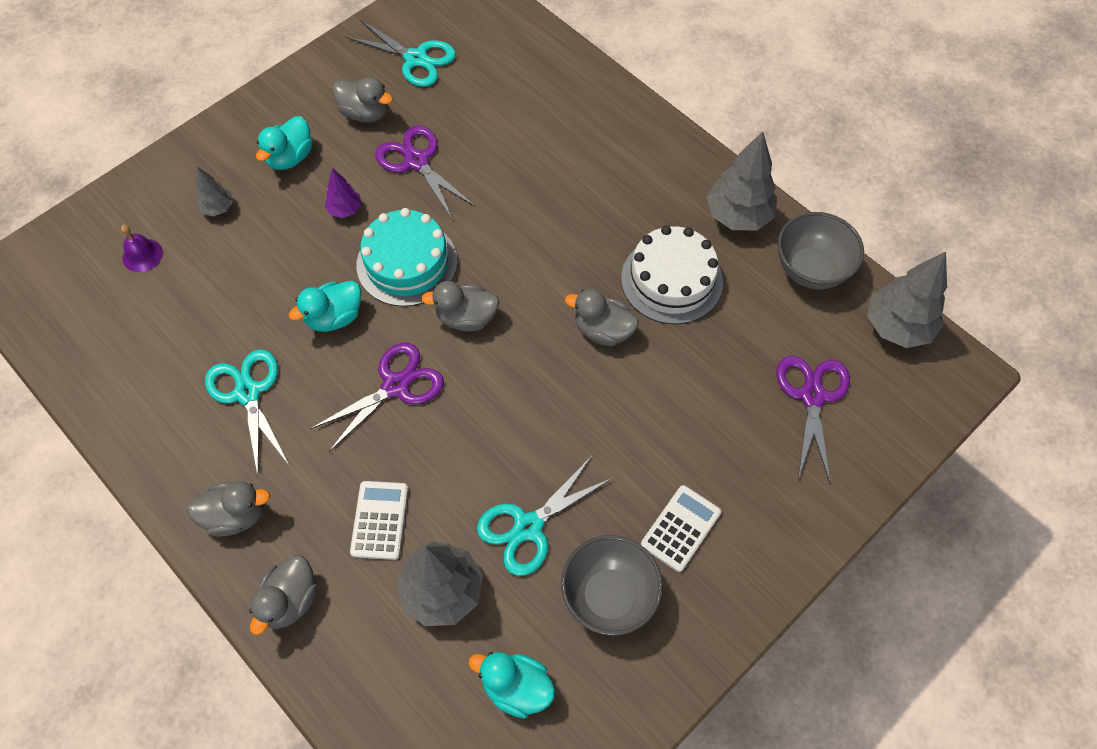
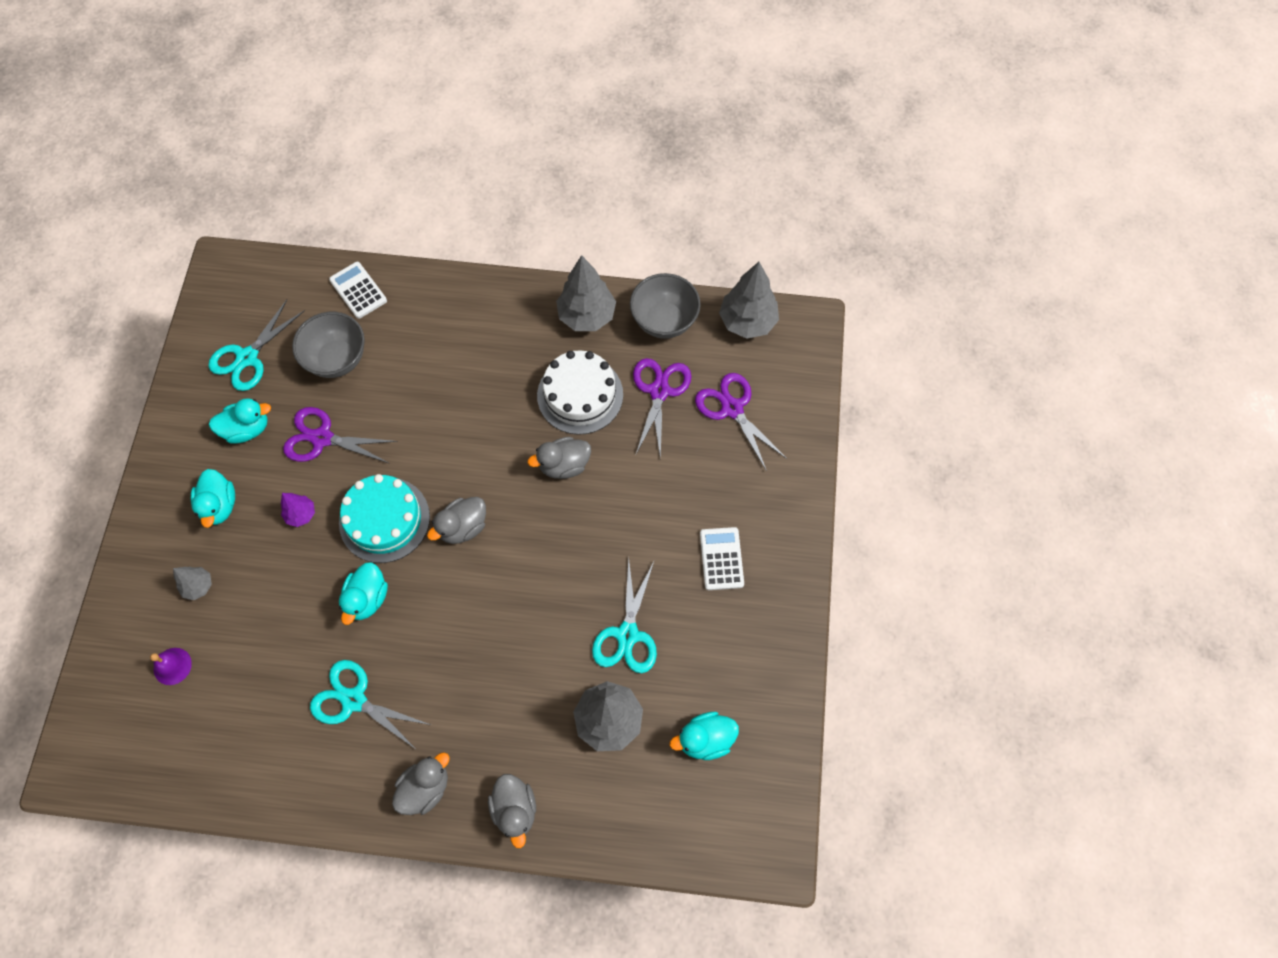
camera: 40 degrees left, 5 degrees up
(365, 113) = (247, 429): grey duck -> turquoise duck
(380, 520) = (527, 709): white calculator -> white calculator (358, 290)
(396, 386) = (456, 612): purple scissors -> purple scissors (659, 391)
(416, 59) = (247, 357): turquoise scissors -> turquoise scissors turned 135 degrees clockwise
(609, 596) = (713, 637): grey bowl -> grey bowl (337, 359)

